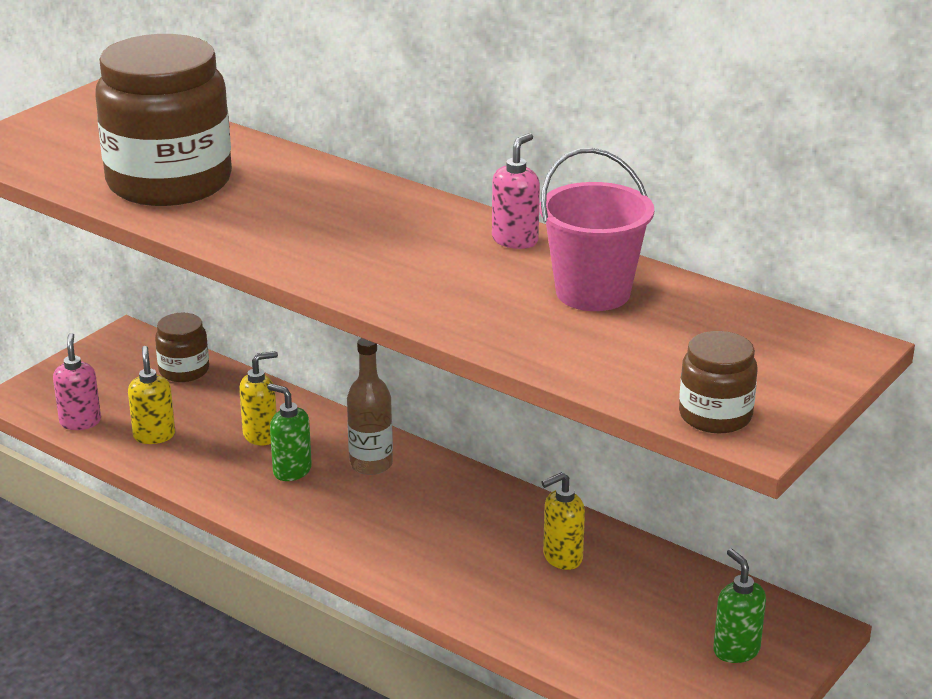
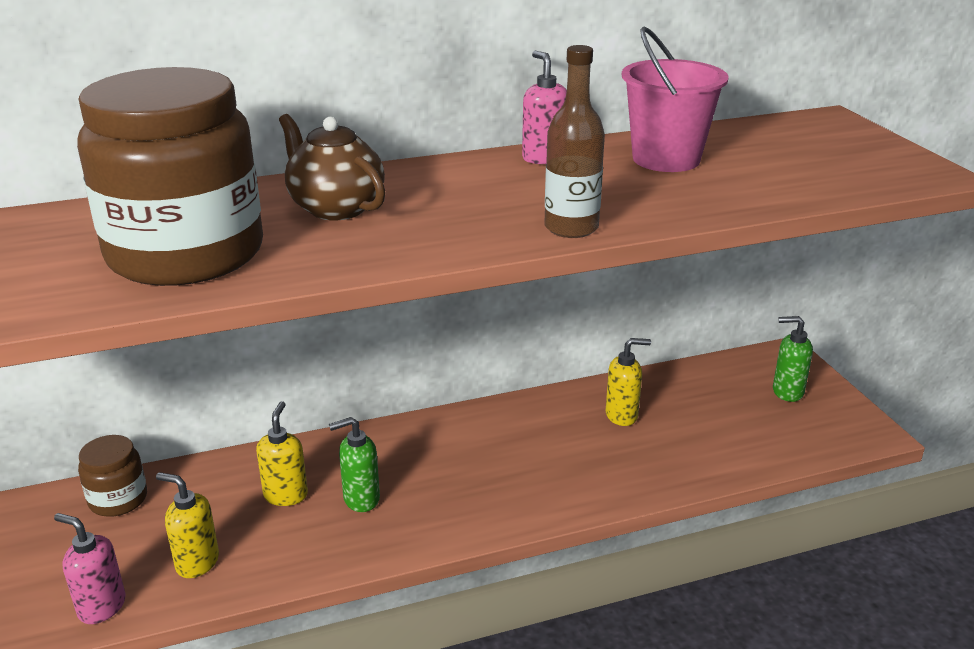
camera: 55 degrees left, 0 degrees up
(302, 199) = (335, 208): none -> brown teapot
(371, 464) = (403, 453): brown bottle -> brown bottle (571, 228)
(562, 558) = (622, 415): yellow soap dispenser -> yellow soap dispenser turned 105 degrees counterclockwise
(715, 415) = (897, 177): brown jar -> none

